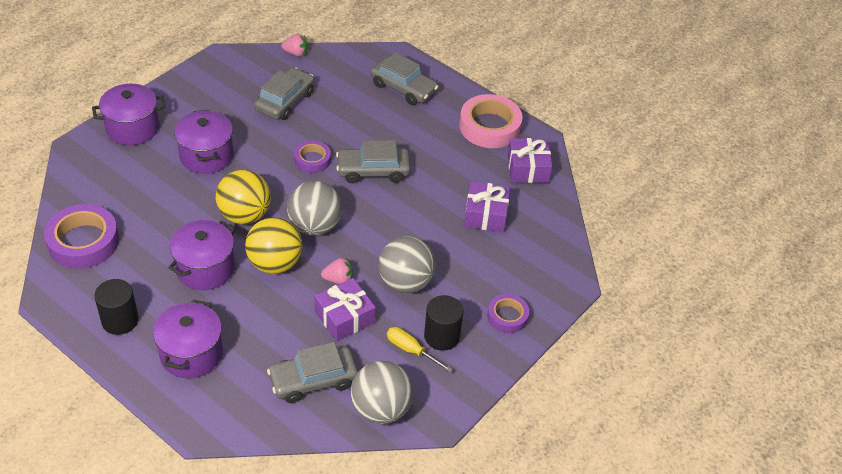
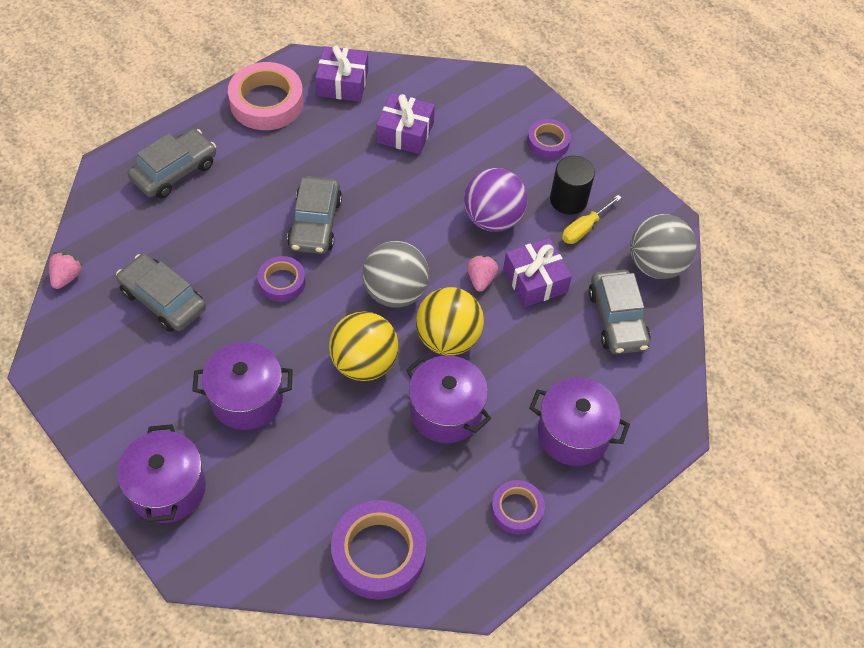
camera: 80 degrees left, 10 degrees up
(120, 320) = (517, 509): black cylinder -> purple tape
(405, 282) = (492, 219): grey ball -> purple ball

